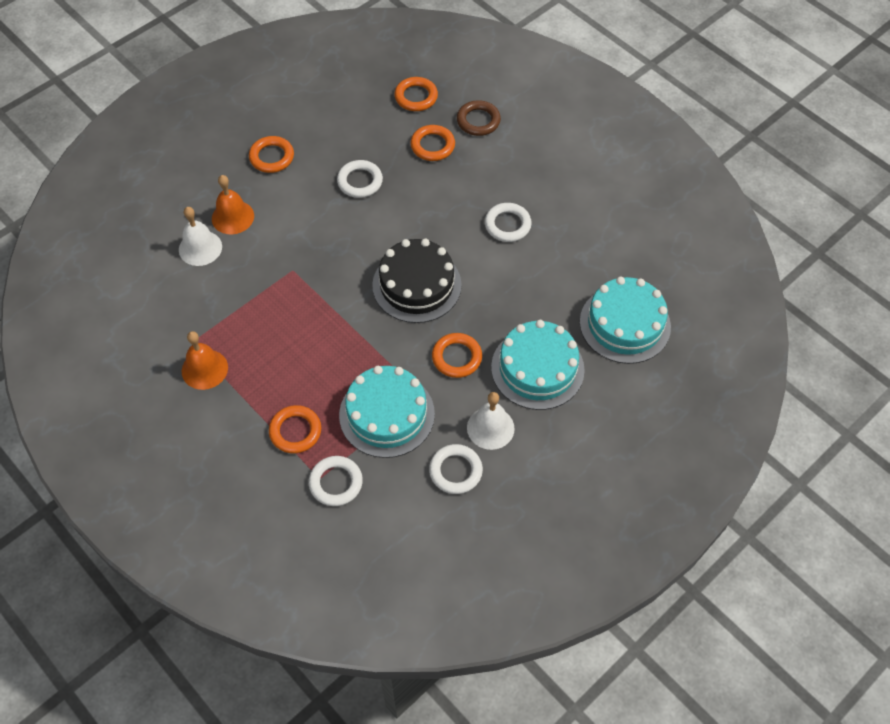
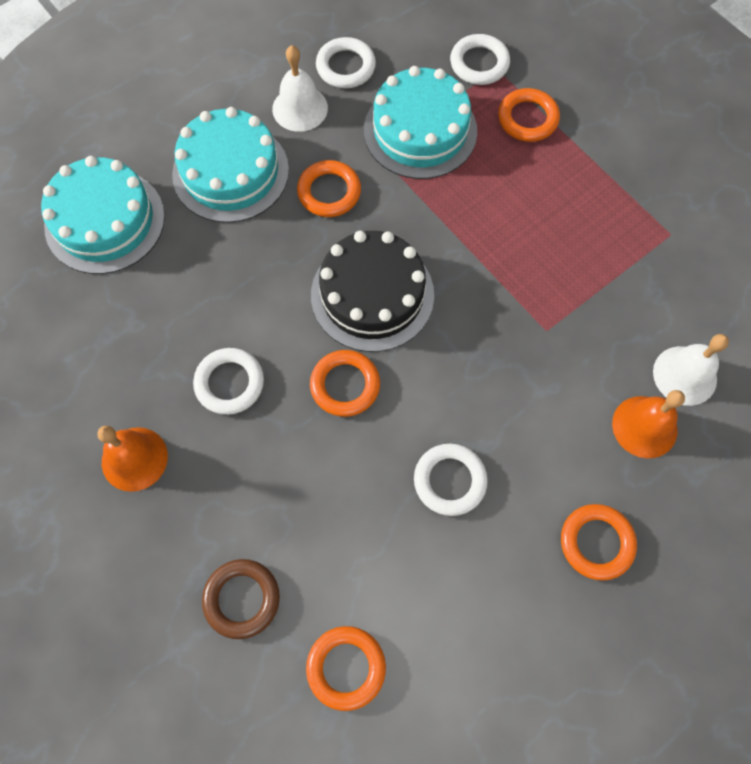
camera: 175 degrees left, 10 degrees up
(204, 369) = (647, 198): orange bell -> orange bell (134, 459)
(432, 145) = (326, 548): orange ring -> orange ring (345, 385)

